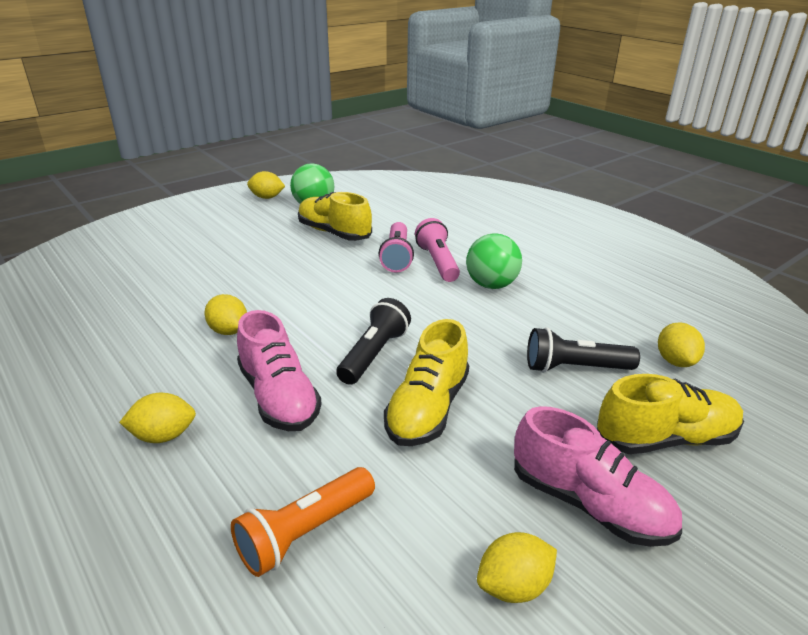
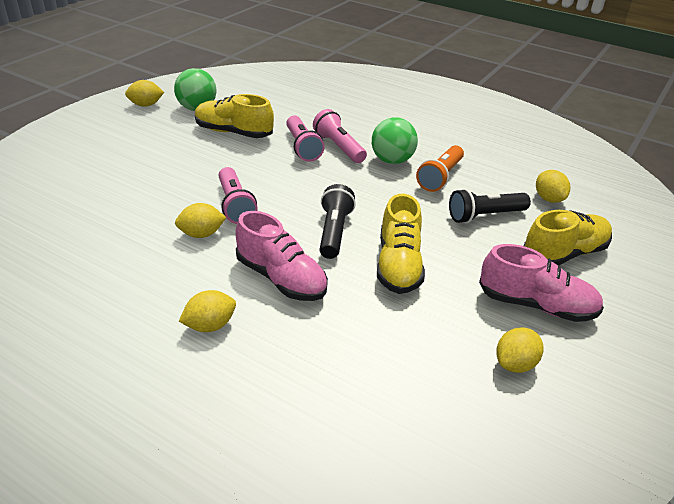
camera: 20 degrees left, 5 degrees up
(228, 331) = (201, 234): yellow lemon -> yellow lemon turned 45 degrees counterclockwise
(285, 306) = (235, 205): none -> pink flashlight
(304, 533) = (364, 366): orange flashlight -> orange flashlight (440, 177)

